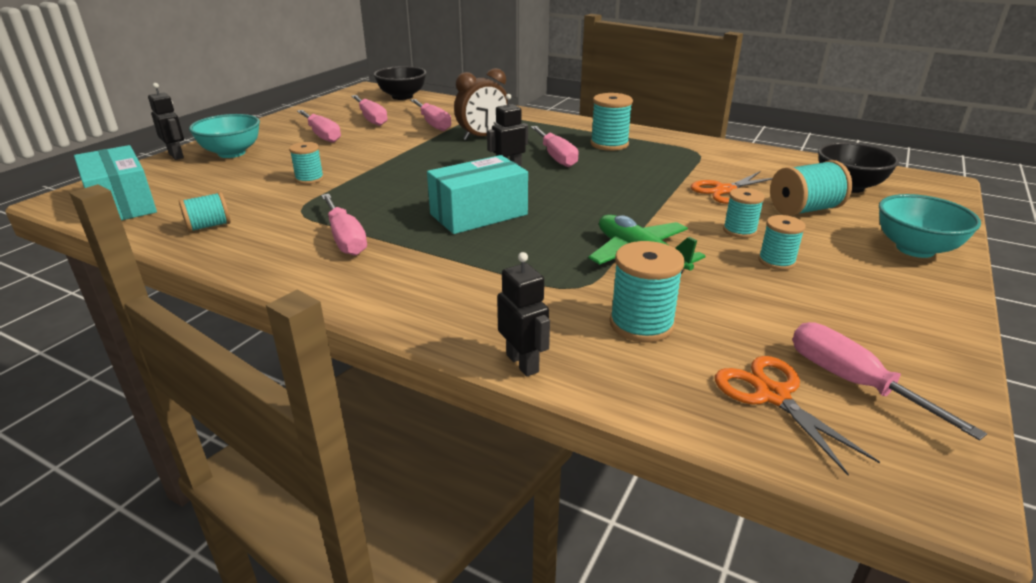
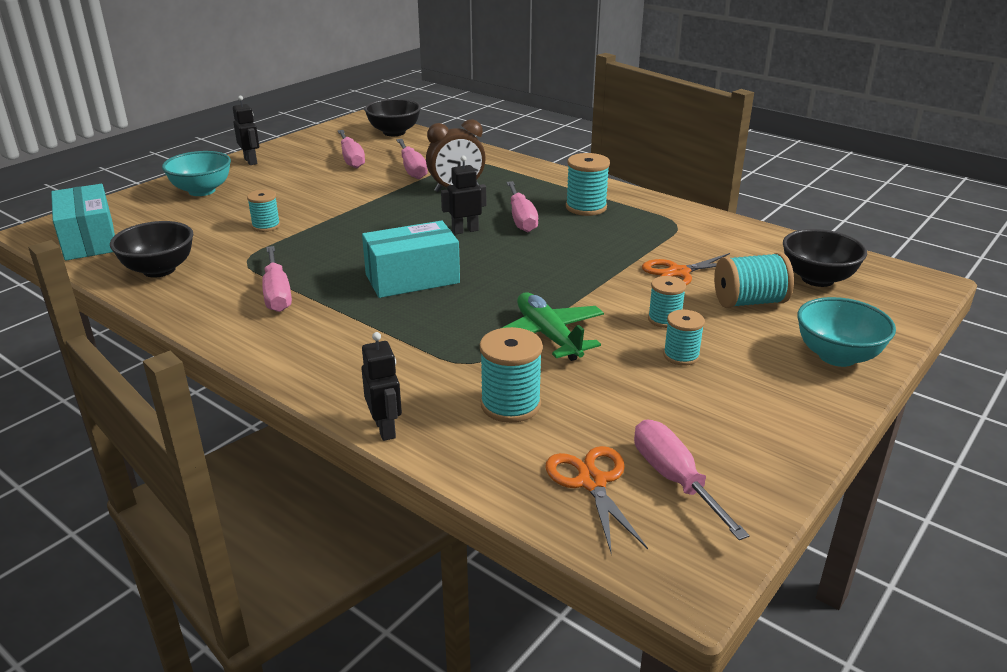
camera: 10 degrees right, 0 degrees up
(176, 155) = (150, 190): black robot -> black robot (251, 161)
(209, 226) = (159, 270): turquoise spool -> black bowl
(322, 135) = (295, 176): pink screwdriver -> none

